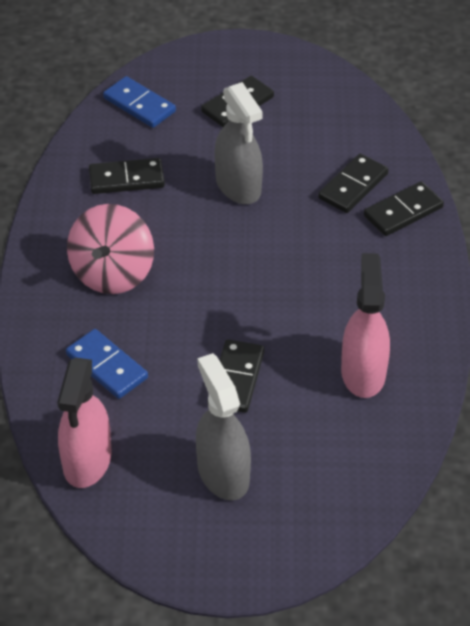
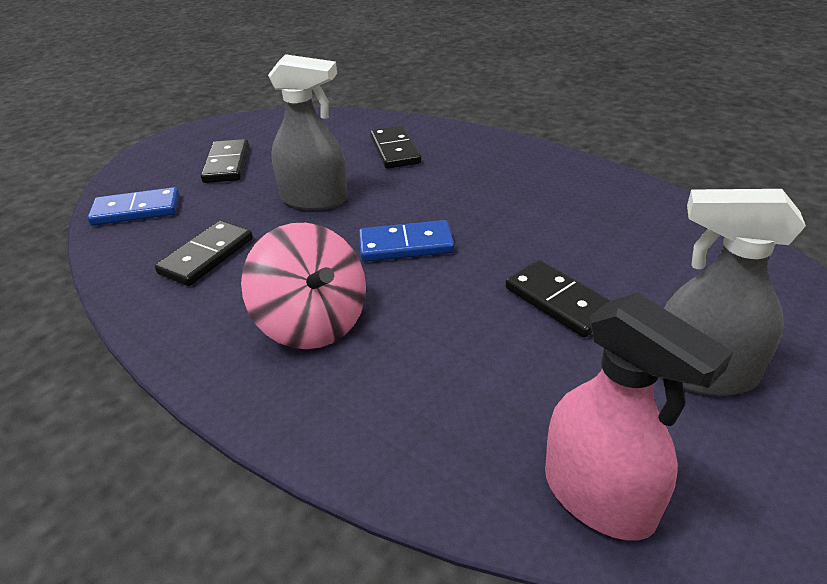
camera: 50 degrees left, 10 degrees down
(107, 366) = (447, 394): blue domino -> blue domino (406, 245)
(363, 372) = (618, 225): pink spray bottle -> none
(403, 212) = (451, 141): black domino -> none

